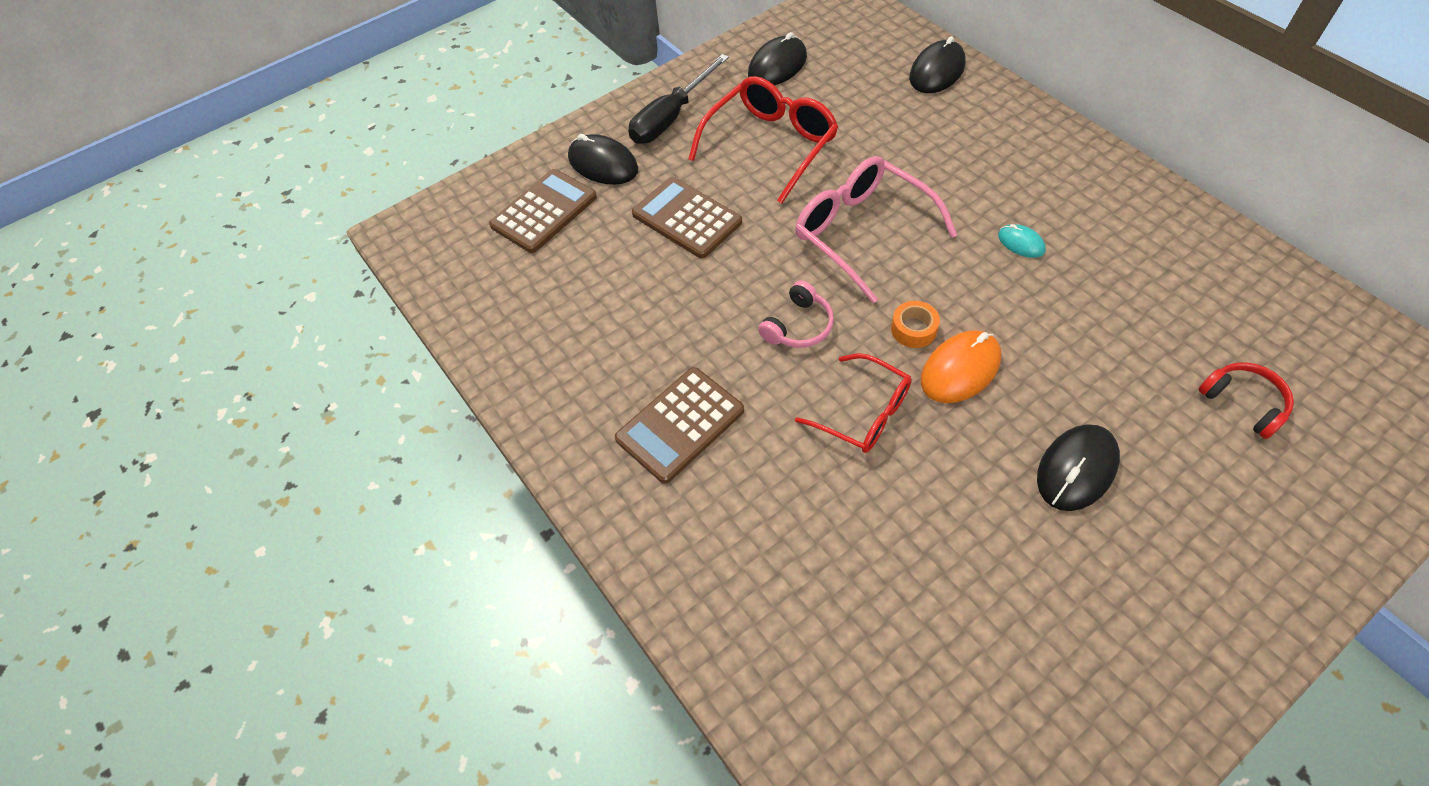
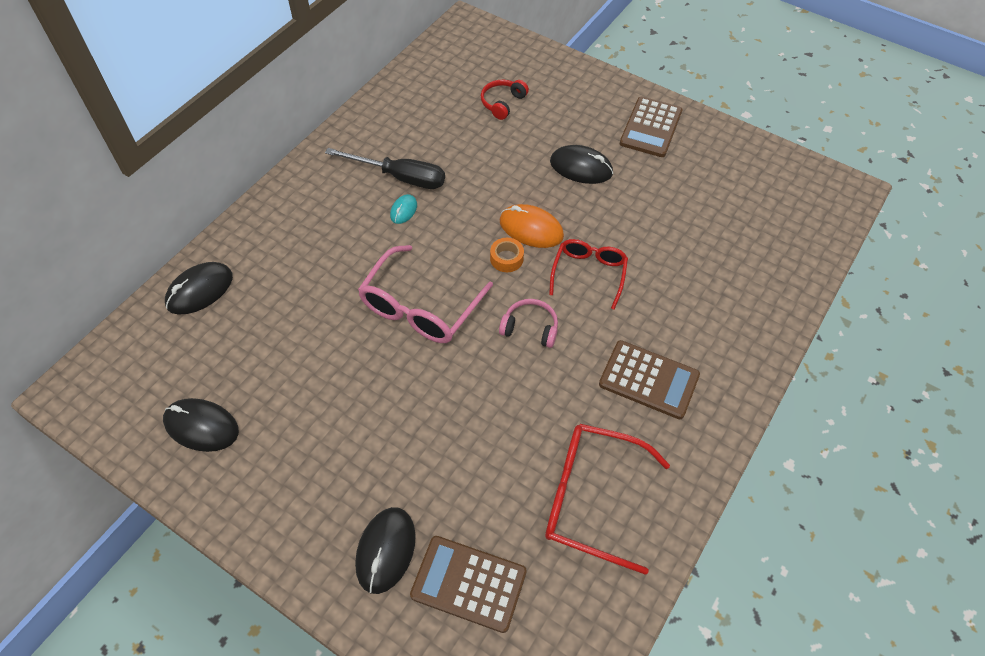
camera: 115 degrees left, 0 degrees up
(671, 117) = (300, 506): black screwdriver -> black screwdriver (400, 177)
(686, 218) = (441, 443): brown calculator -> brown calculator (651, 127)
(771, 145) = (326, 400): red glasses -> red glasses (590, 498)
(936, 71) = (200, 290): black mouse -> black mouse turned 60 degrees counterclockwise

